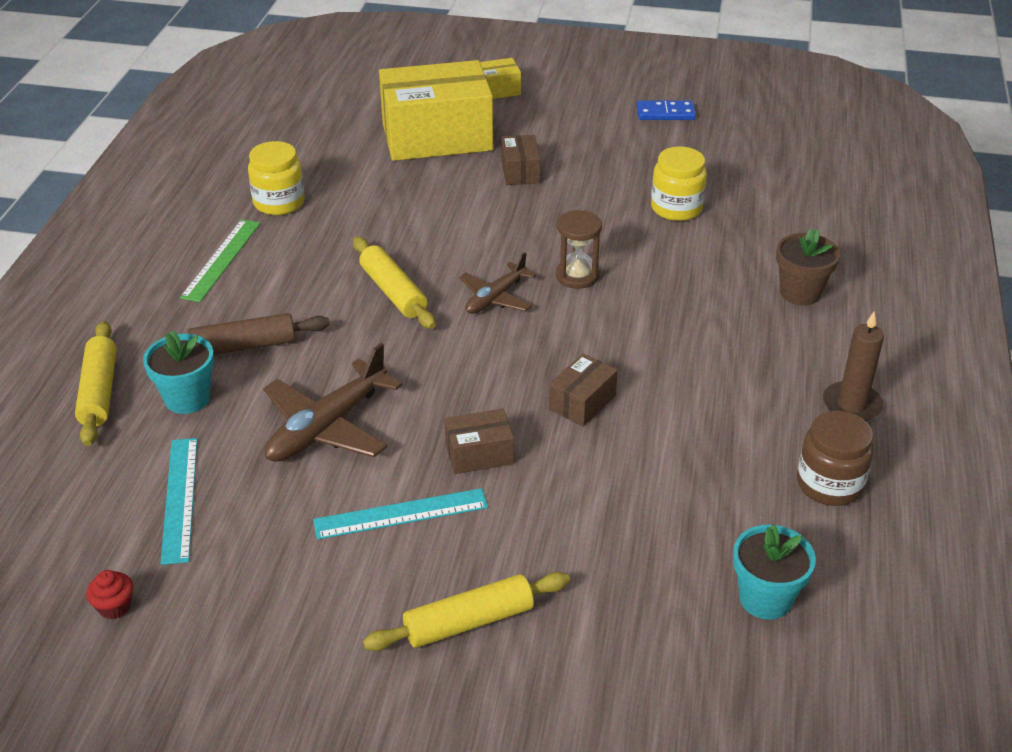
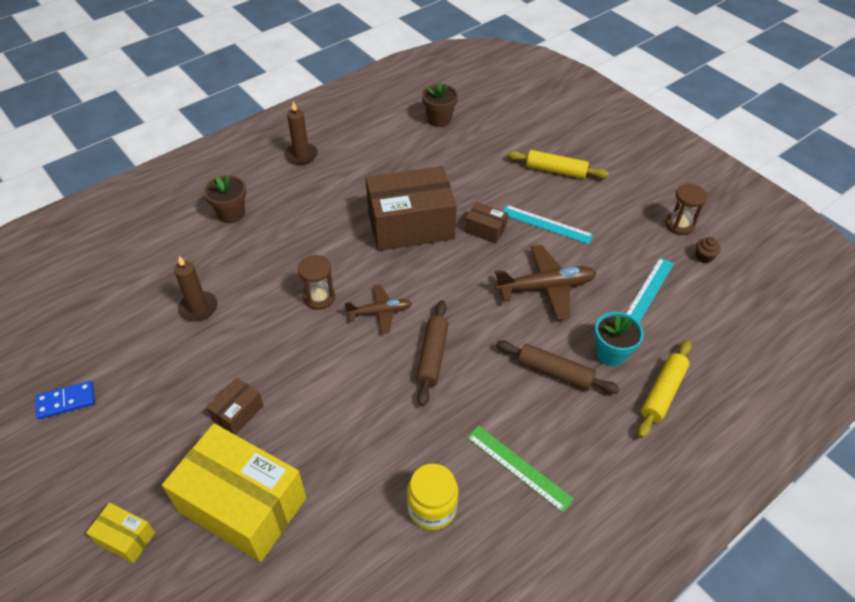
camera: 140 degrees left, 10 degrees up
(115, 607) = (704, 257): red cupcake -> brown cupcake
(183, 644) = (679, 225): none -> brown hourglass
(221, 259) = (518, 467): green ruler -> green ruler turned 75 degrees clockwise
(393, 292) = (432, 356): yellow rolling pin -> brown rolling pin
(582, 402) = (410, 225): brown box -> brown box, size x2.26
(665, 113) = (66, 401): blue domino -> blue domino turned 60 degrees counterclockwise
(676, 208) = (198, 308): yellow jar -> brown candle
(765, 598) = (439, 119): turquoise flower pot -> brown flower pot
(829, 484) = (360, 136): brown jar -> none

